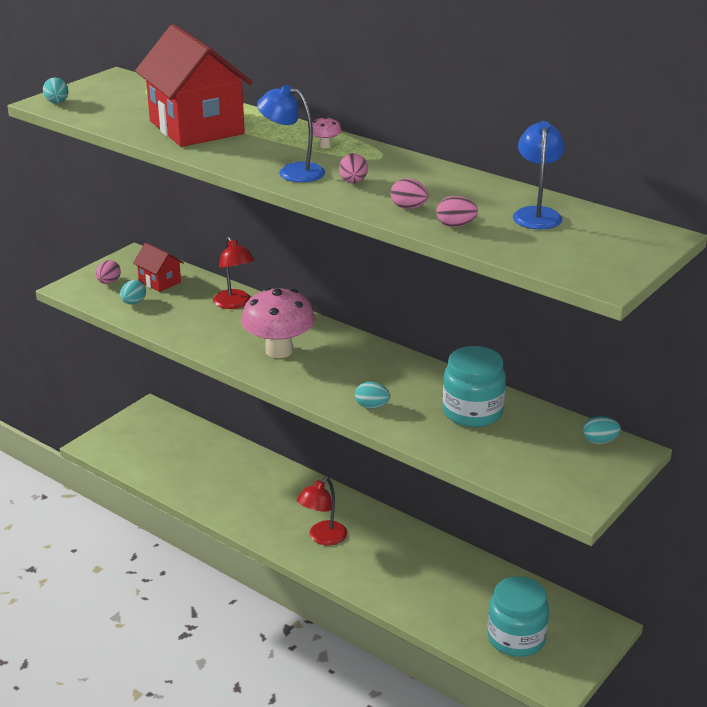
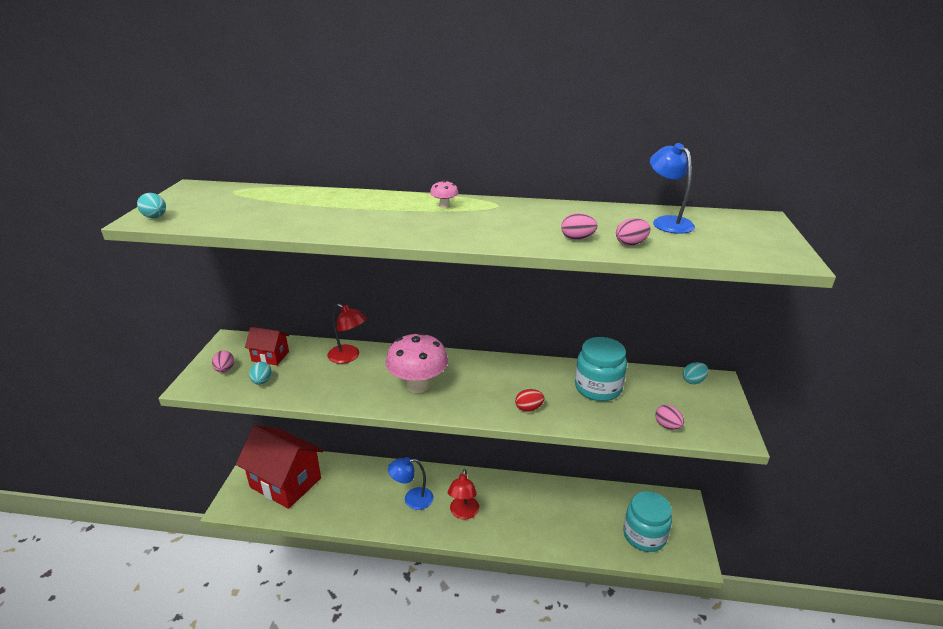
camera: 30 degrees left, 0 degrees up
(196, 127) = (317, 213): red house -> red house (286, 482)
(292, 171) = (447, 231): blue lamp -> blue lamp (412, 499)
(353, 182) = (506, 229): pink egg -> pink egg (667, 426)
(372, 406) = (528, 408): turquoise egg -> red egg

